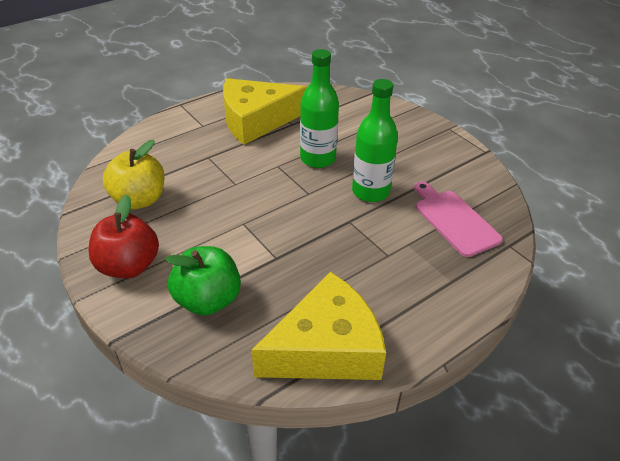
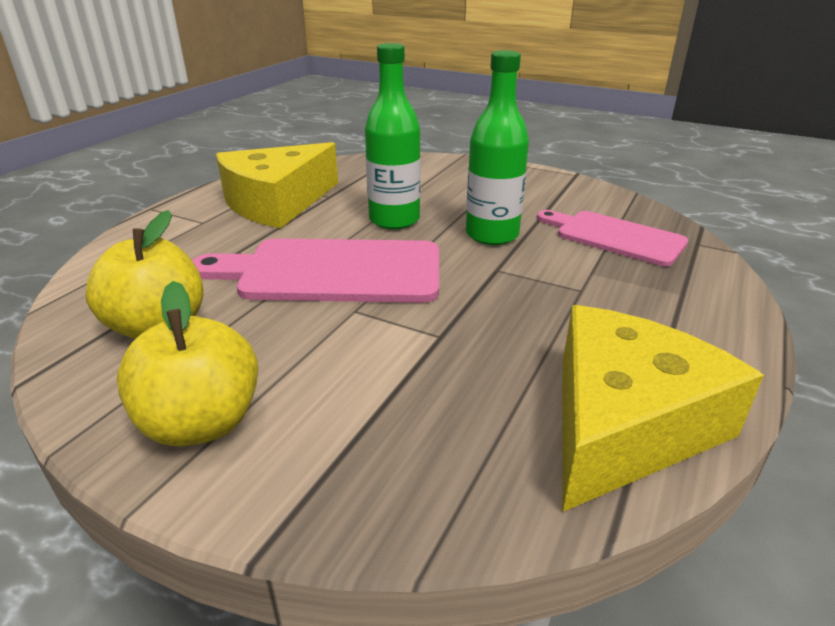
camera: 25 degrees left, 10 degrees down
(128, 266) = (202, 423): red apple -> yellow apple
(208, 300) = (384, 425): green apple -> none
(250, 190) = (332, 272): none -> pink cutting board

